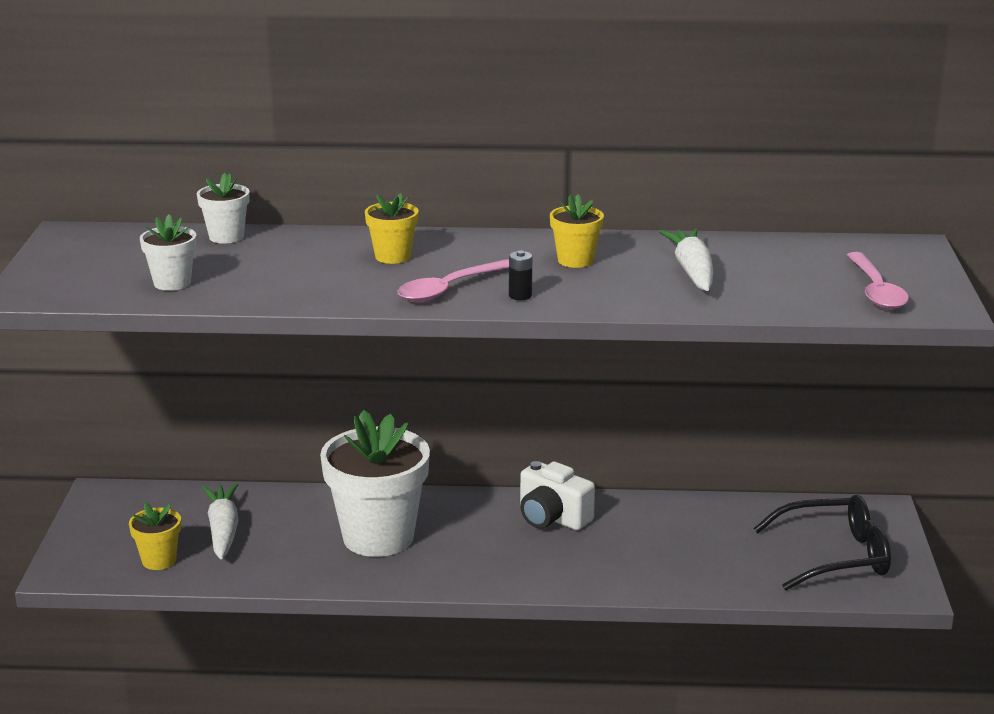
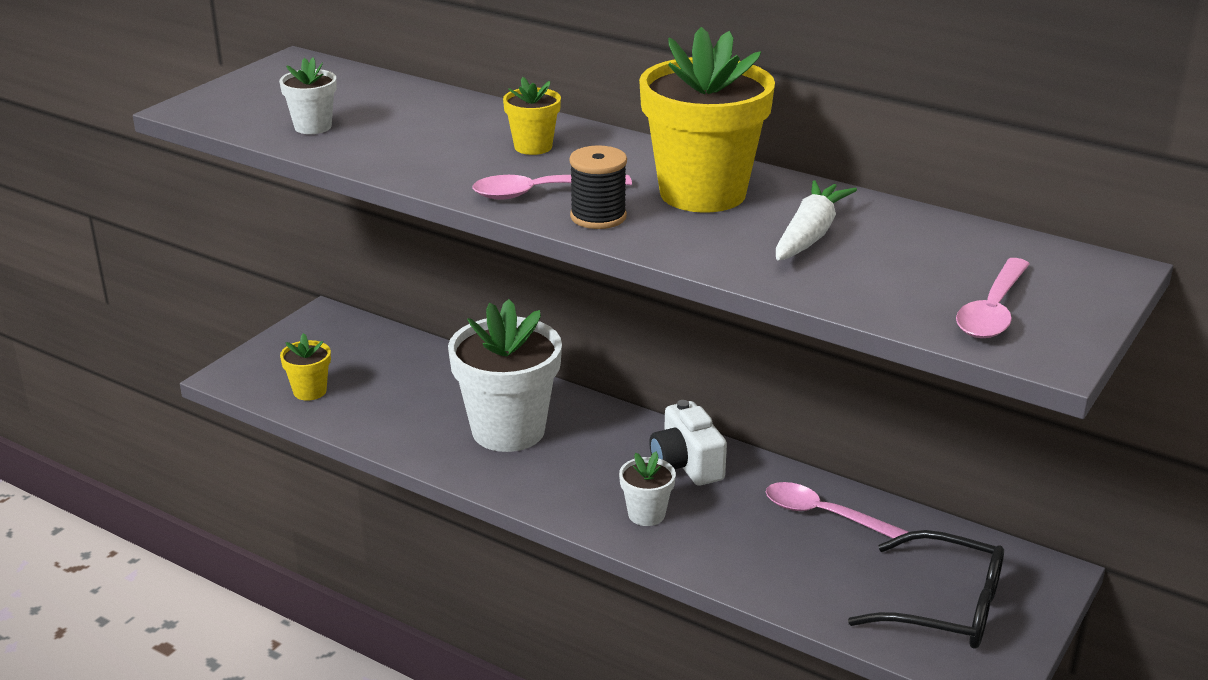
camera: 30 degrees right, 5 degrees up
(223, 530) = (386, 380): white carrot -> none
(226, 237) = (415, 93): white flower pot -> white flower pot (646, 514)
(520, 296) = (598, 217): black battery -> black spool
(575, 260) = (702, 193): yellow flower pot -> yellow flower pot, size x2.14
(691, 521) = (824, 515): none -> pink spoon

